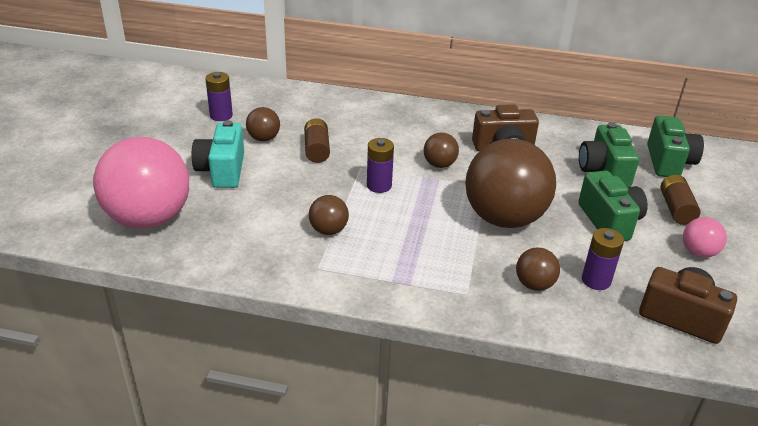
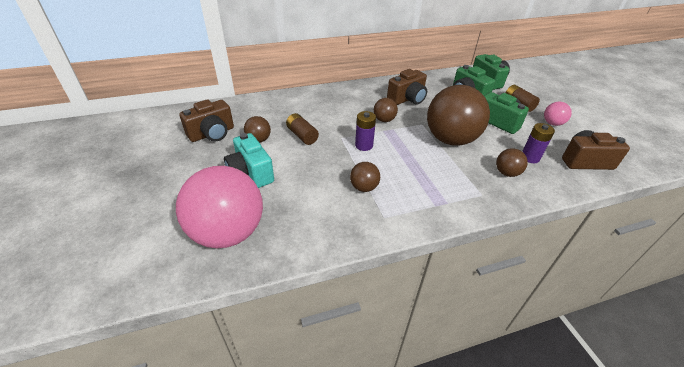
camera: 30 degrees left, 5 degrees up
(221, 116) = (212, 134): purple battery -> brown camera

